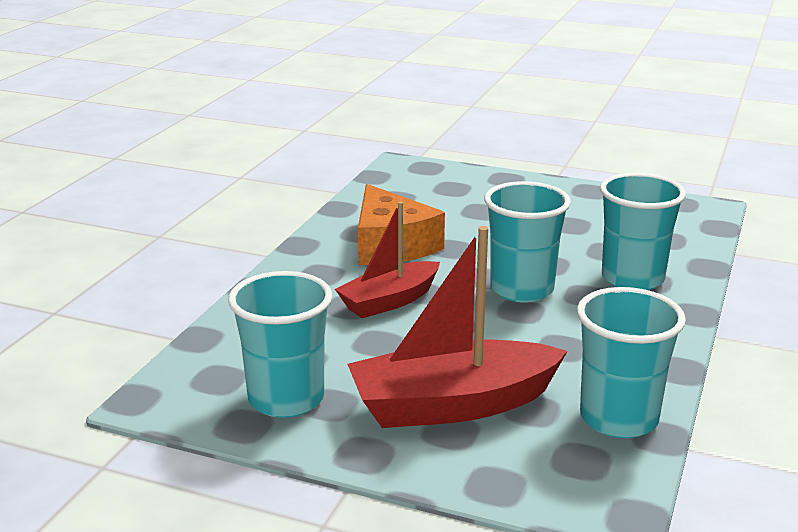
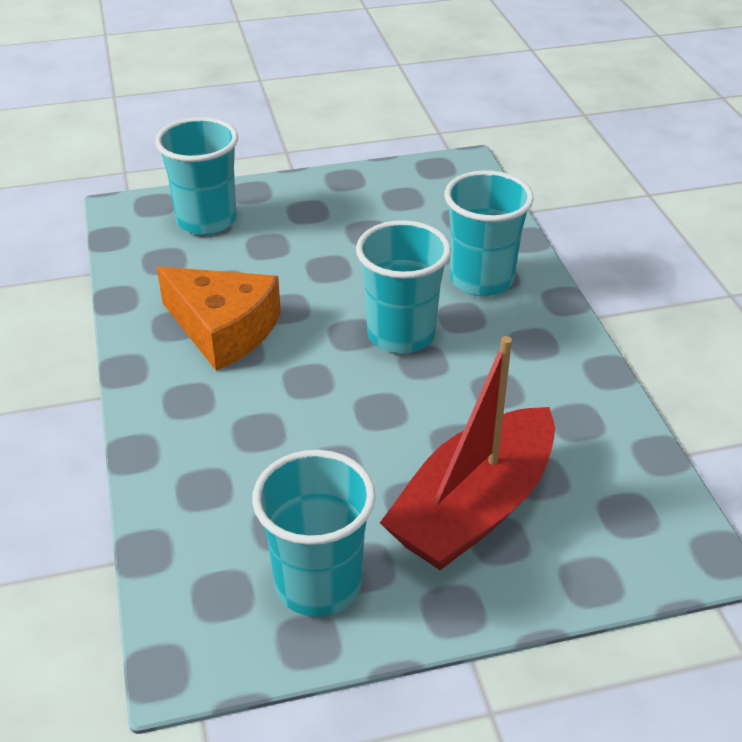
camera: 35 degrees left, 15 degrees up
(389, 301) = (294, 406): red boat -> none
(619, 418) = (615, 452): turquoise cup -> turquoise cup (206, 220)

